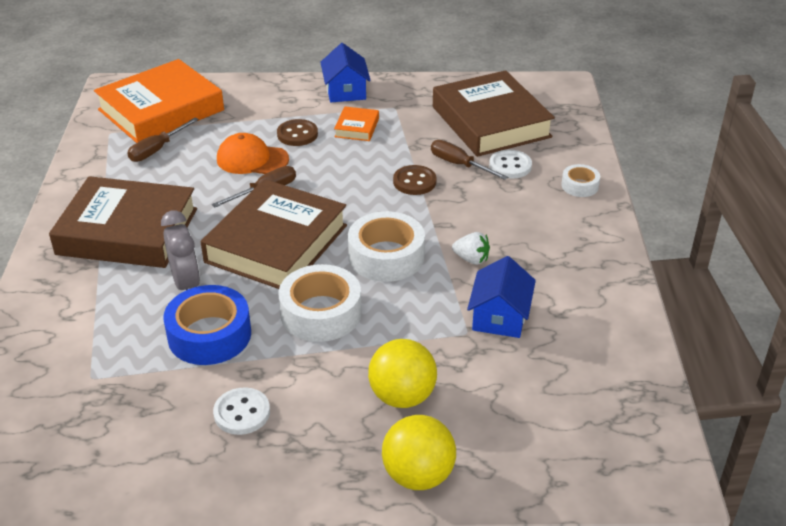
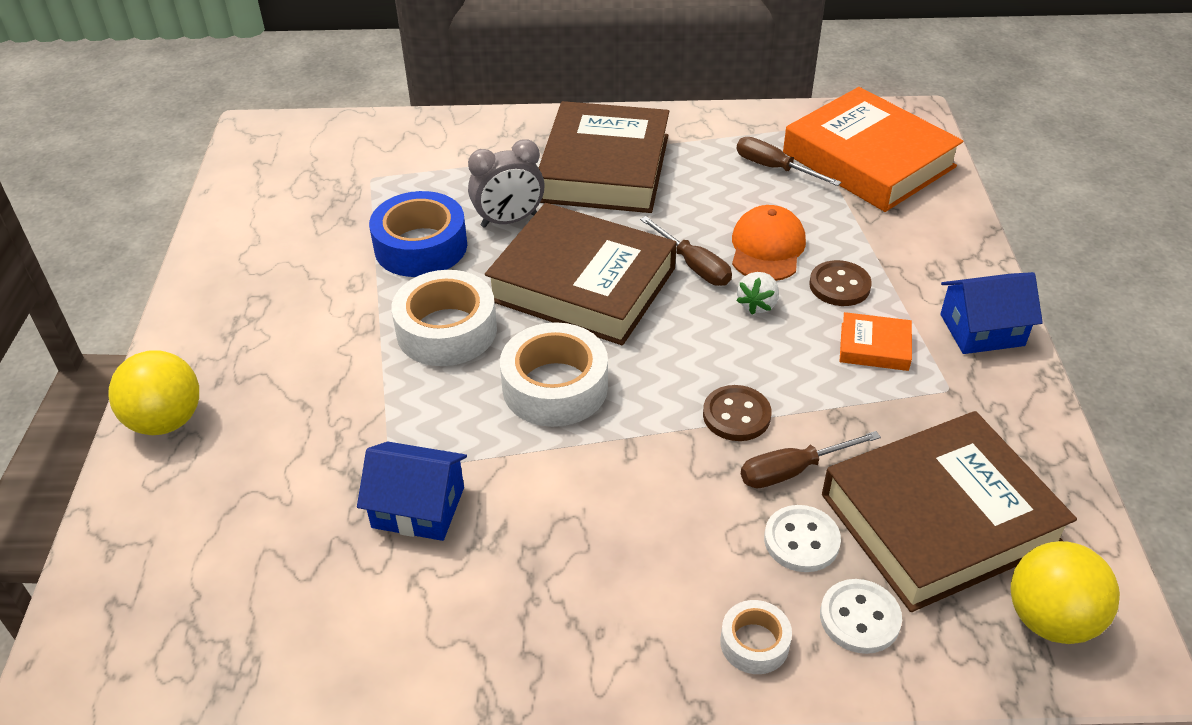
camera: 90 degrees right, 5 degrees up
(242, 413) = (297, 280): white button -> white button (859, 618)
(402, 396) = (290, 406): yellow ball -> yellow ball (1050, 619)
(459, 165) = (793, 471): brown screwdriver -> brown screwdriver turned 150 degrees counterclockwise
(471, 259) = (546, 479): white strawberry -> white strawberry (757, 304)

